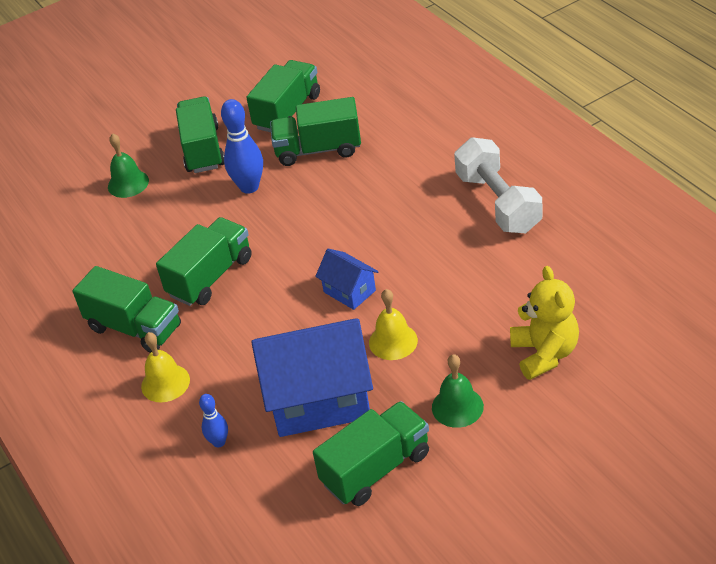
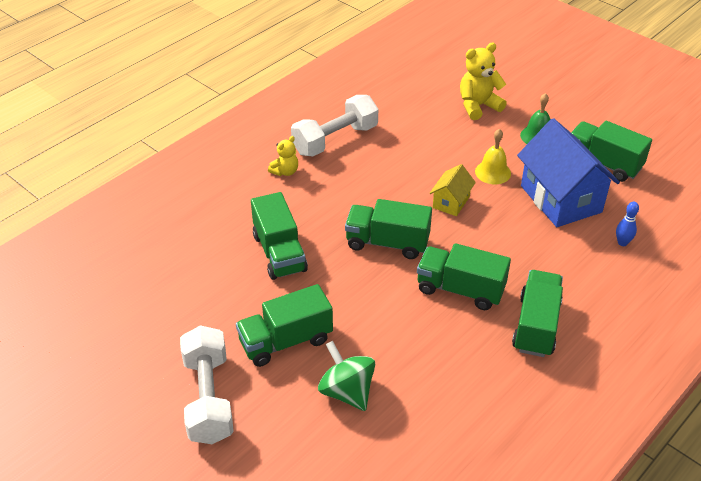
camera: 110 degrees left, 0 degrees up
(128, 183) = (347, 391): green bell -> green spinning top
(164, 105) = (208, 398): none -> white dumbbell
(165, 383) = (584, 288): yellow bell -> none
(249, 187) = (338, 290): blue bowling pin -> none
(287, 112) = (221, 287): green truck -> green truck (387, 243)
(349, 291) = (451, 202): blue house -> yellow house
(448, 159) = (285, 171): none -> yellow teddy bear

